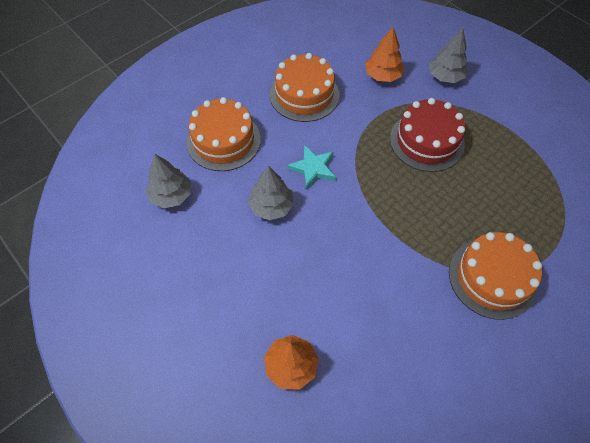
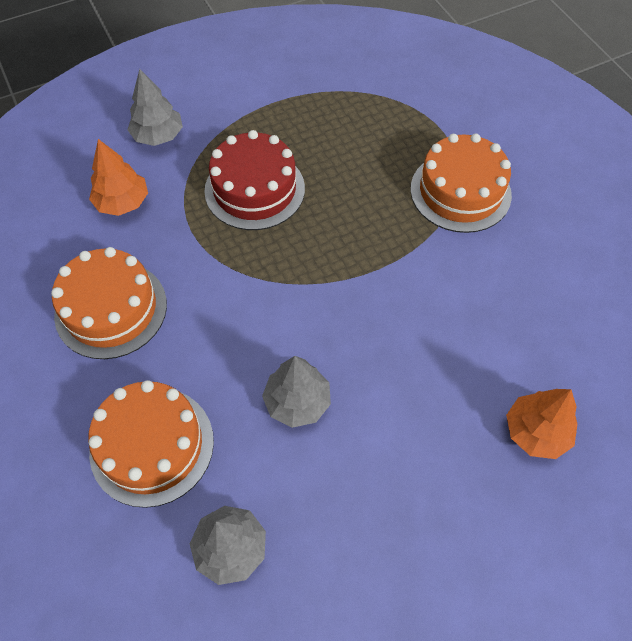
camera: 75 degrees left, 0 degrees up
(313, 168) = (250, 332): turquoise star -> none

